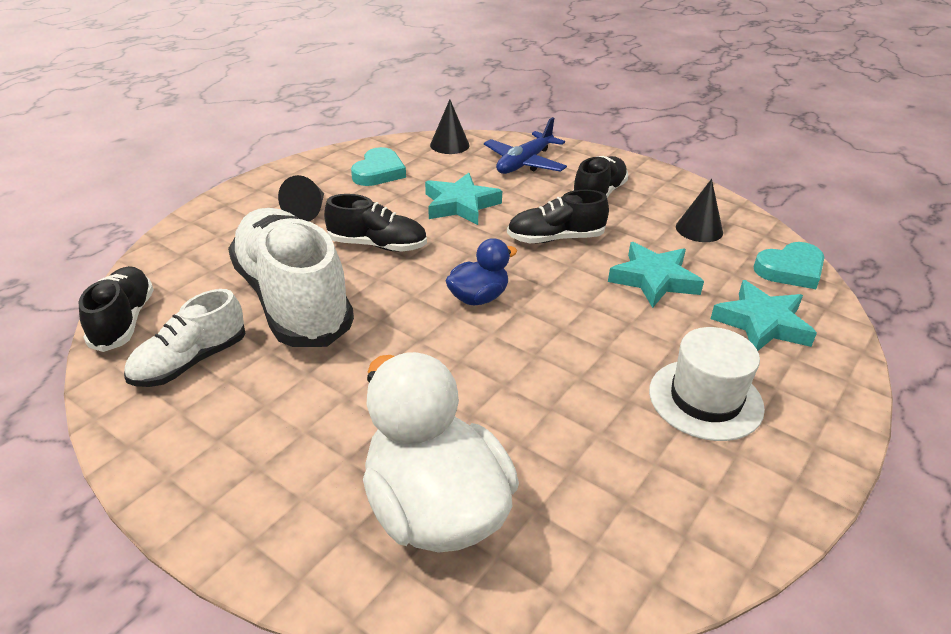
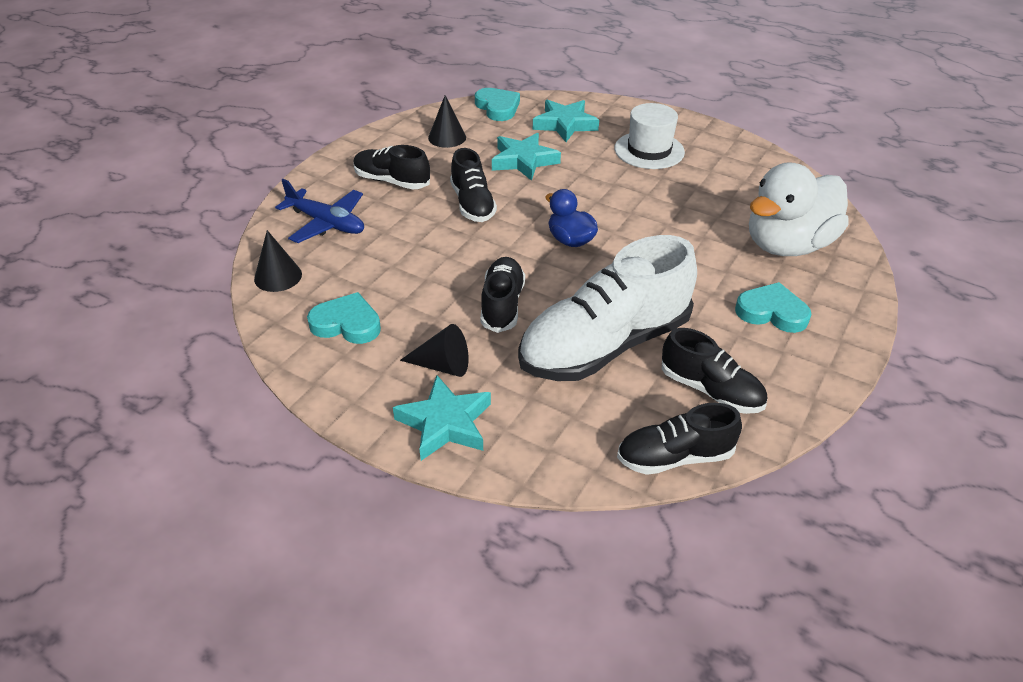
camera: 95 degrees left, 5 degrees up
(190, 362) = (710, 390): white shoe -> black shoe
(291, 447) = (772, 312): none -> turquoise heart
(460, 205) = (418, 259): turquoise star -> turquoise star (445, 423)

